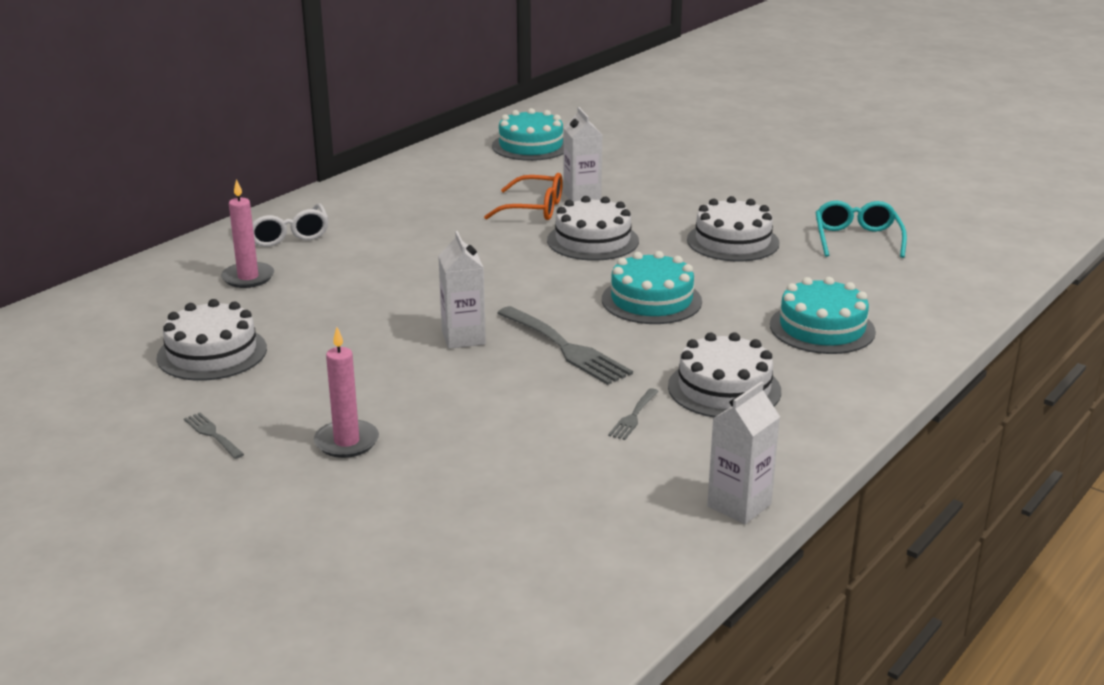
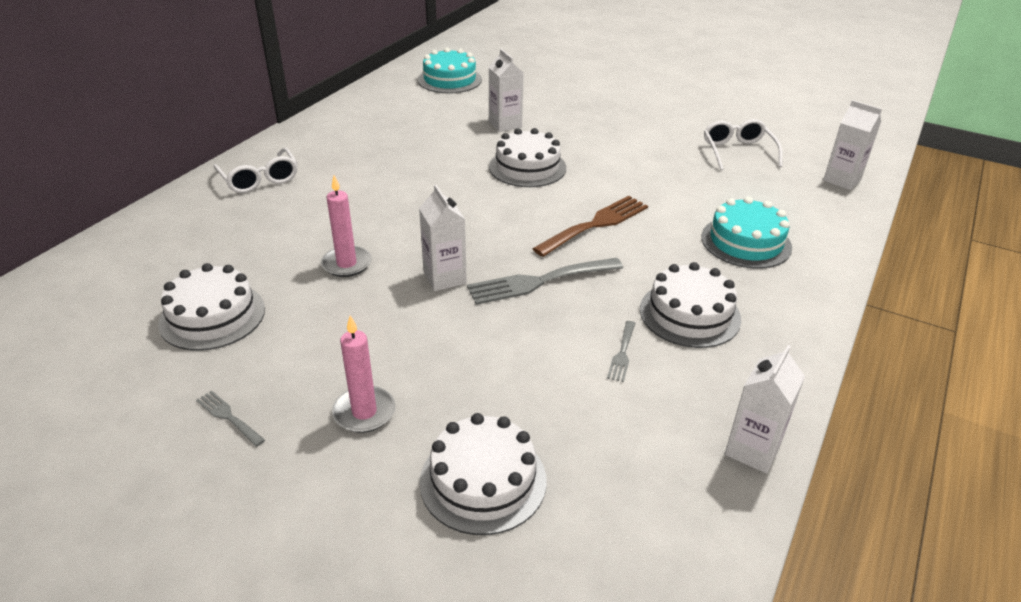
camera: 10 degrees left, 10 degrees up
(248, 278) = (233, 227): pink candle -> pink candle (346, 264)
(534, 209) = (469, 139): orange glasses -> none
(566, 348) = (539, 281): grey fork -> grey fork turned 120 degrees clockwise
(651, 300) = (595, 224): turquoise cake -> brown fork
(733, 241) = (641, 160): white cake -> white cake (483, 480)
(857, 239) = (738, 152): turquoise glasses -> white glasses
(974, 275) = (842, 180): none -> white carton

